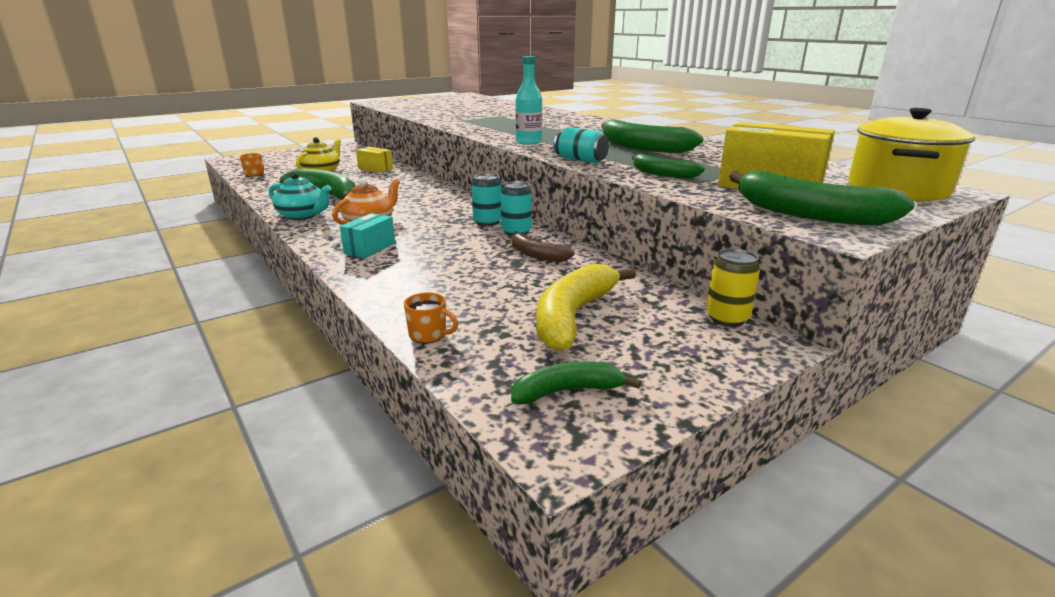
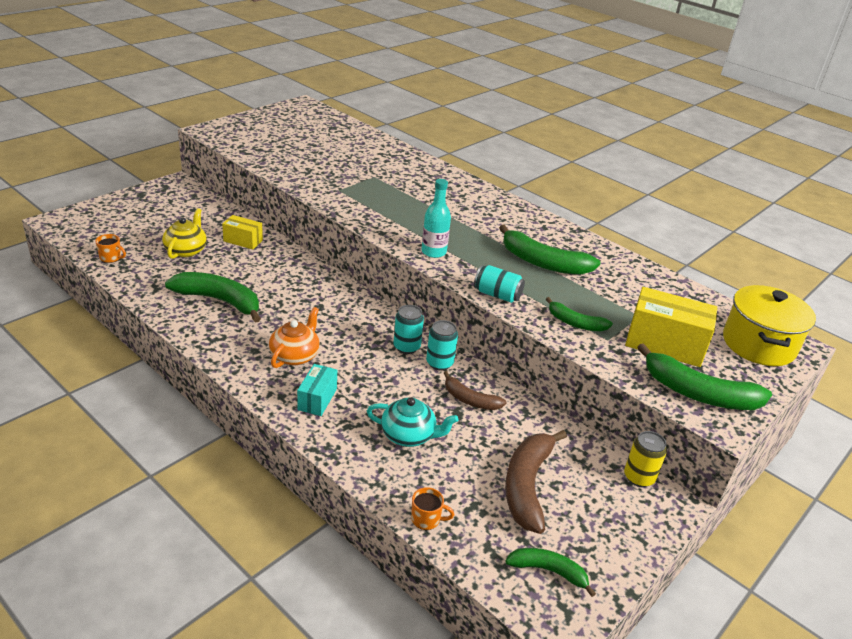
camera: 15 degrees left, 10 degrees up
(303, 215) = (219, 344): turquoise teapot -> turquoise teapot (409, 435)
(567, 391) = (548, 571): green banana -> green banana turned 45 degrees clockwise
(573, 316) = (527, 485): yellow banana -> brown banana

